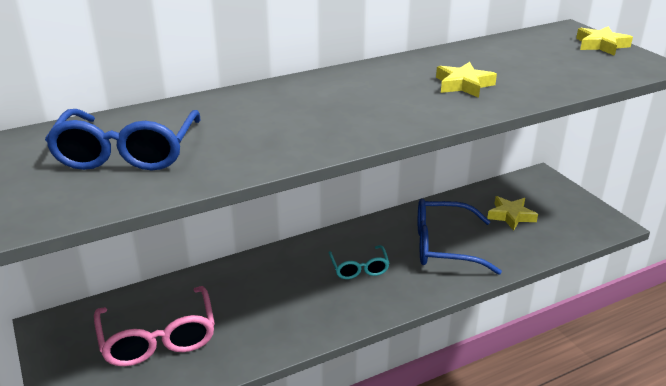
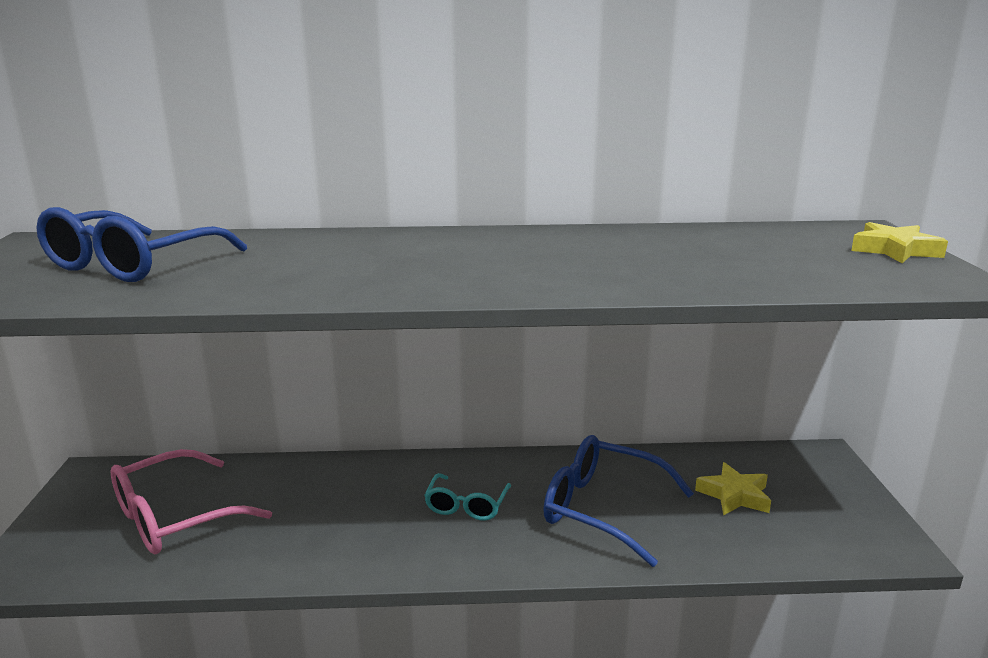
camera: 25 degrees right, 10 degrees down
(158, 338) = (174, 518): pink glasses -> pink glasses turned 45 degrees clockwise
(463, 85) = (615, 263): yellow star -> none

